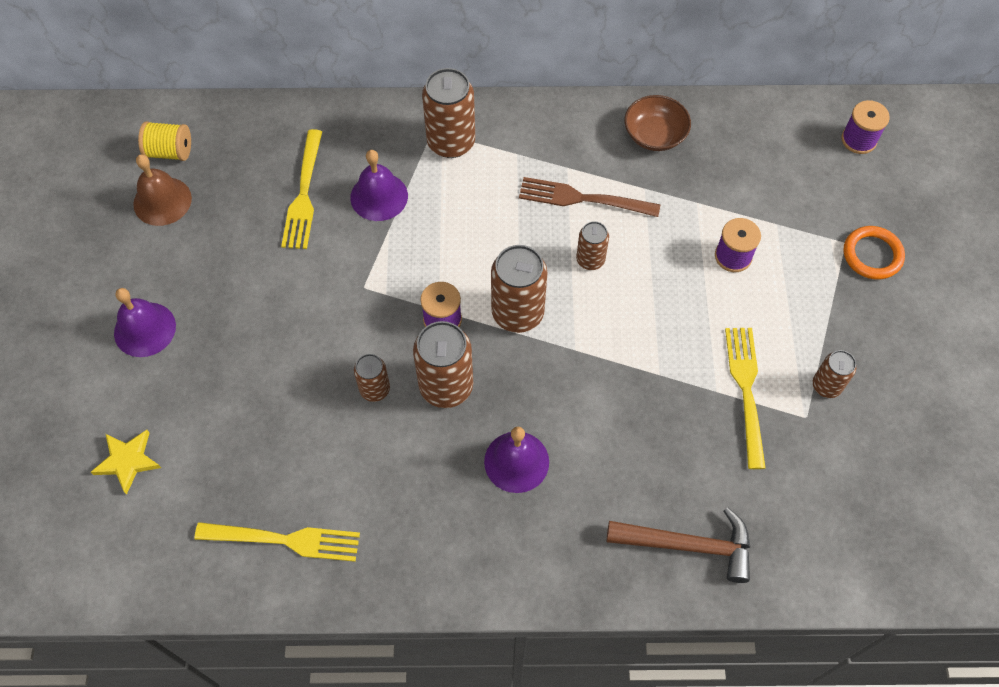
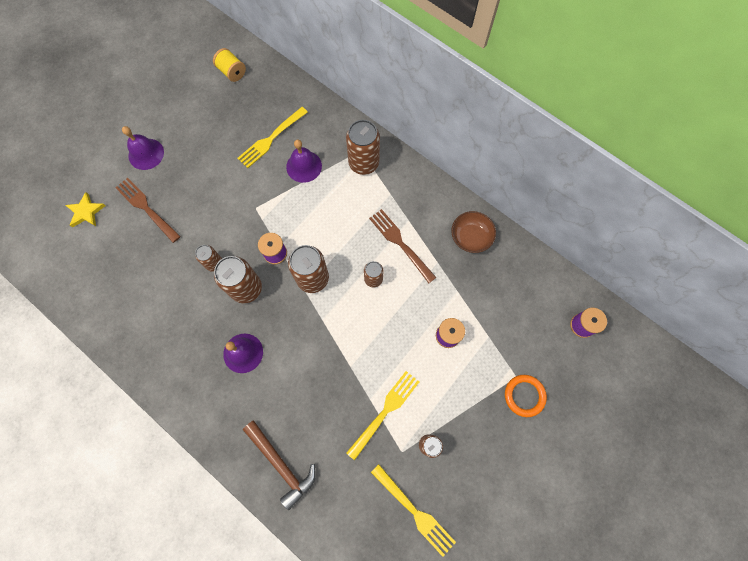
camera: 40 degrees right, 10 degrees up
(162, 201) = (207, 95): brown bell -> none
(213, 393) = (146, 208): none -> brown fork
(284, 540) = (113, 303): yellow fork -> yellow fork (414, 511)

